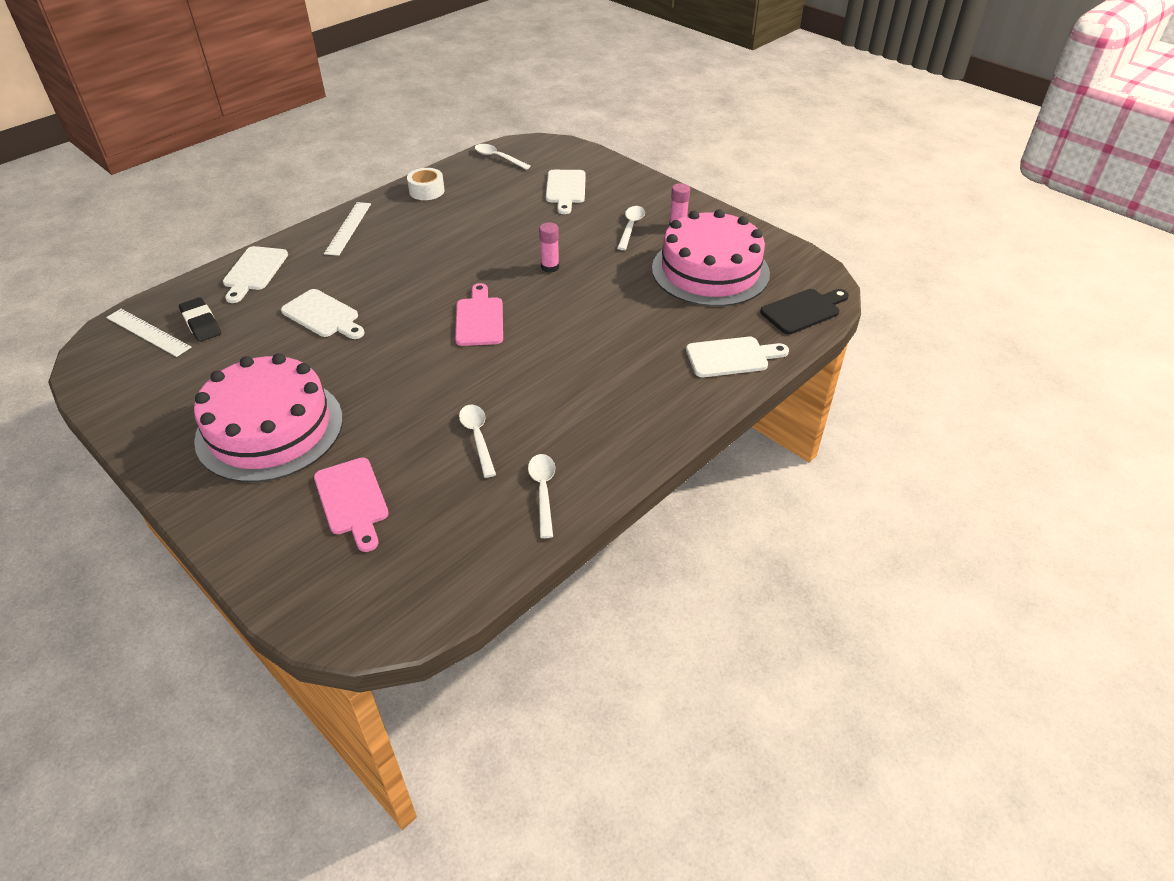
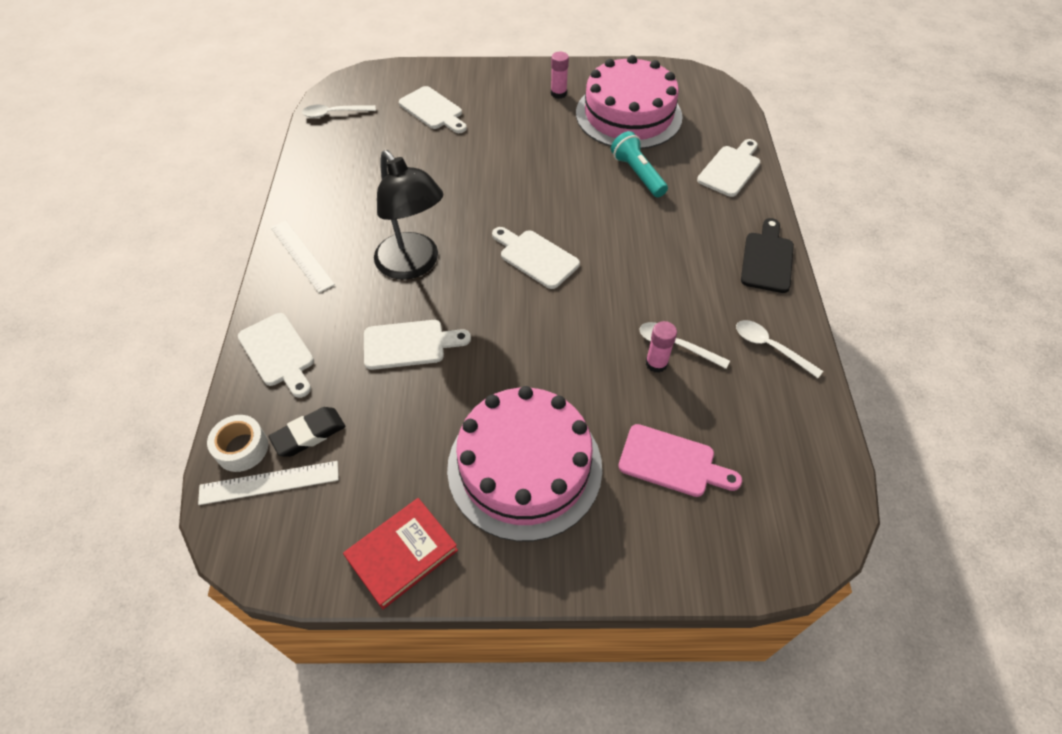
camera: 45 degrees left, 10 degrees up
(143, 418) = (402, 554): none -> red book
(201, 323) = (309, 434): black eraser -> black eraser turned 45 degrees counterclockwise
(398, 273) = (413, 265): none -> black lamp
(426, 191) = (318, 179): white tape -> white tape (242, 448)
(479, 319) = (536, 257): pink cutting board -> white cutting board
(550, 267) = (521, 181): pink glue stick -> pink glue stick (656, 363)
(631, 227) = (528, 113): white spoon -> none
(645, 314) = (637, 174): none -> turquoise flashlight
(803, 310) = (721, 108): black cutting board -> black cutting board (767, 259)

